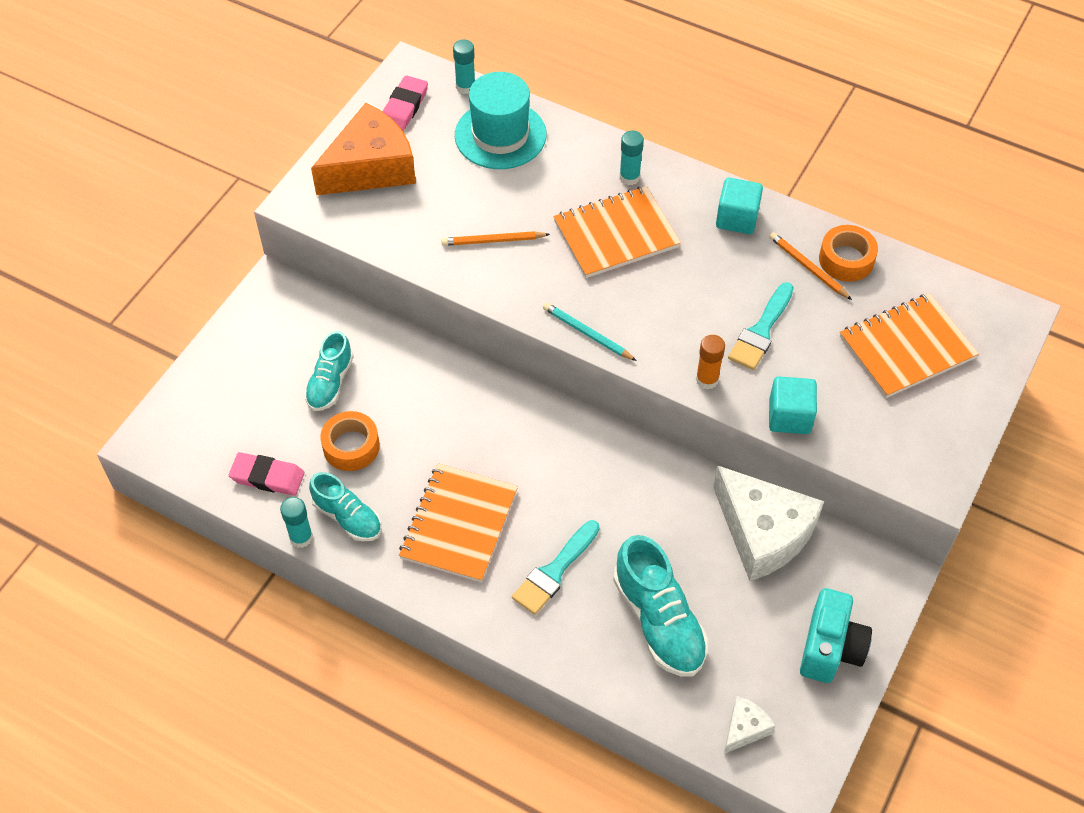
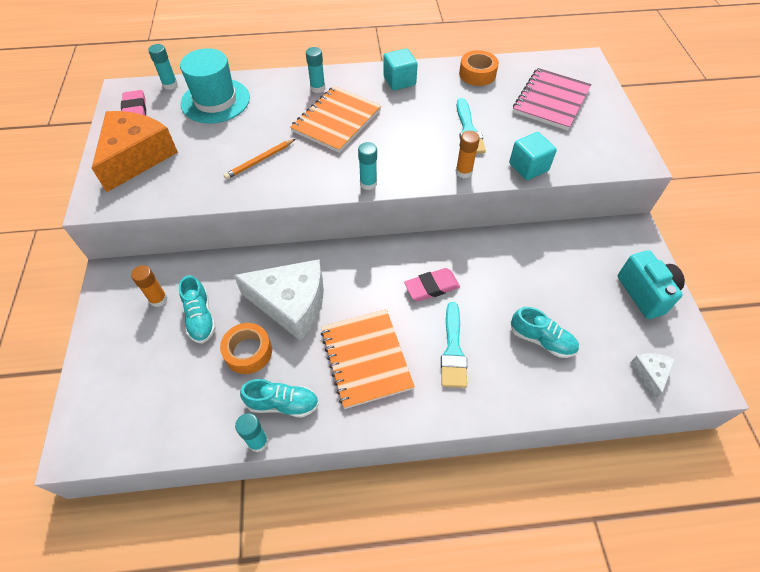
camera: 35 degrees left, 0 degrees up
(267, 477) = (198, 412): pink eraser -> pink eraser (431, 287)
(303, 339) = (158, 299): none -> orange glue stick
(587, 333) = (368, 183): turquoise pencil -> turquoise glue stick
(659, 621) = (542, 340): turquoise shoe -> turquoise shoe, size x0.63
(763, 533) = (549, 250): white cheese -> white cheese (291, 304)
(808, 267) = (461, 87): orange pencil -> none
(907, 347) = (551, 101): orange notebook -> pink notebook

